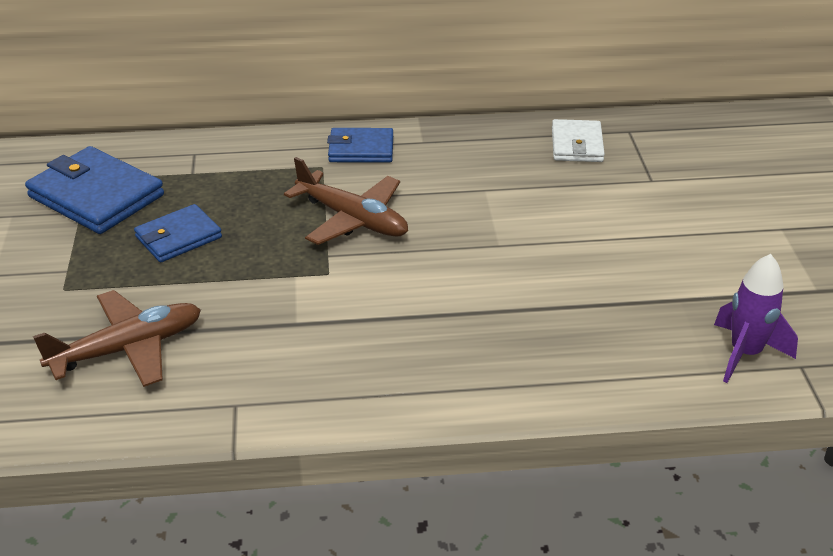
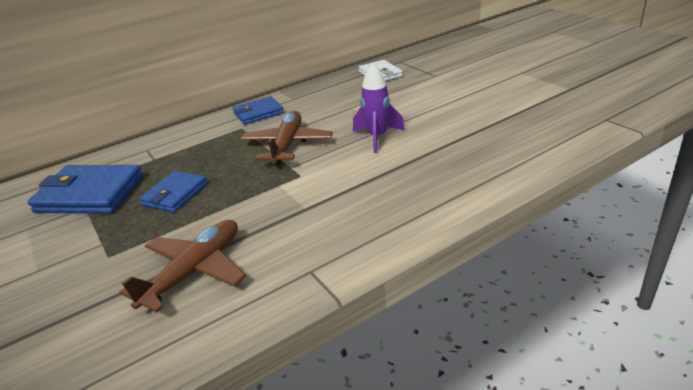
camera: 25 degrees left, 5 degrees down
(352, 219) = (287, 145): brown plane -> brown plane turned 90 degrees counterclockwise
(745, 354) = (574, 124): purple rocket -> purple rocket (377, 137)

